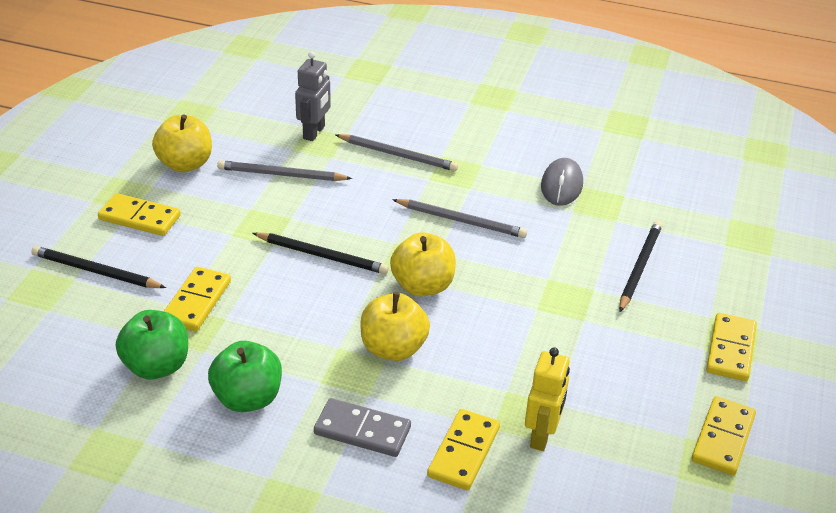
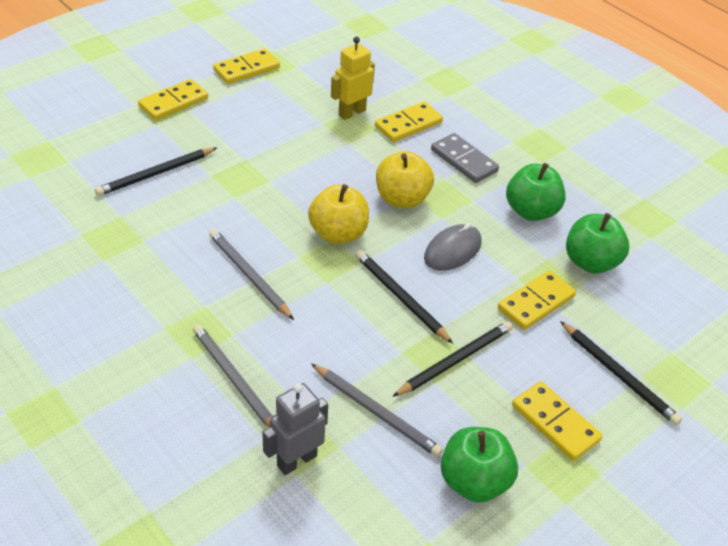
camera: 150 degrees left, 5 degrees up
(185, 164) = (474, 481): yellow apple -> green apple
(243, 228) = (455, 360): none -> black pencil
(561, 185) = (120, 269): grey mouse -> grey mouse (452, 250)

